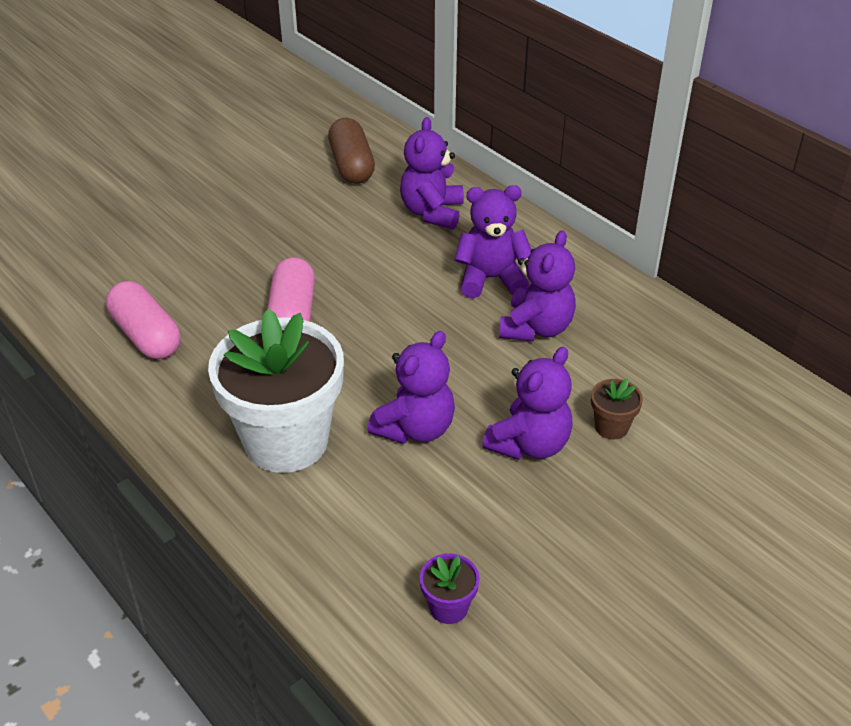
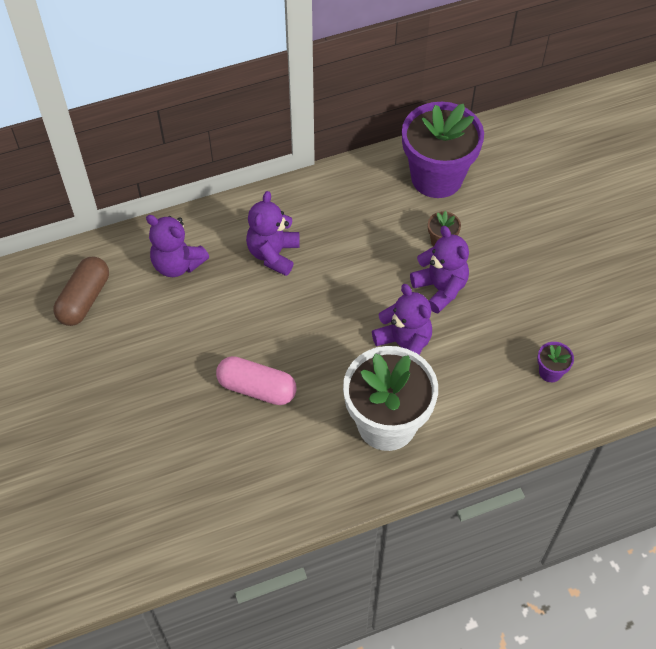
camera: 70 degrees left, 15 degrees up
(146, 335) = (237, 493): pink capsule -> none
(351, 165) = (84, 299): brown capsule -> brown capsule turned 75 degrees counterclockwise
(536, 328) = (336, 246): purple teddy bear -> none
(720, 396) = (436, 177): none -> purple flower pot

